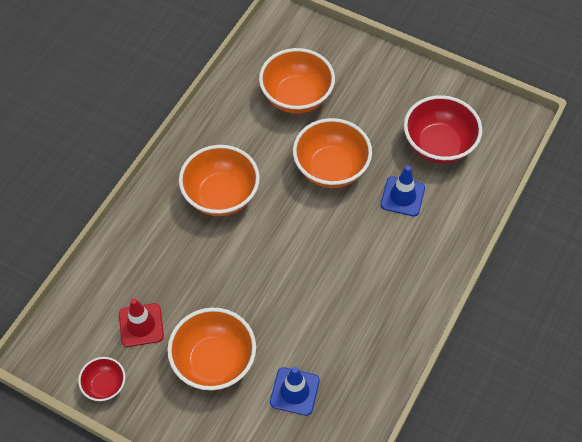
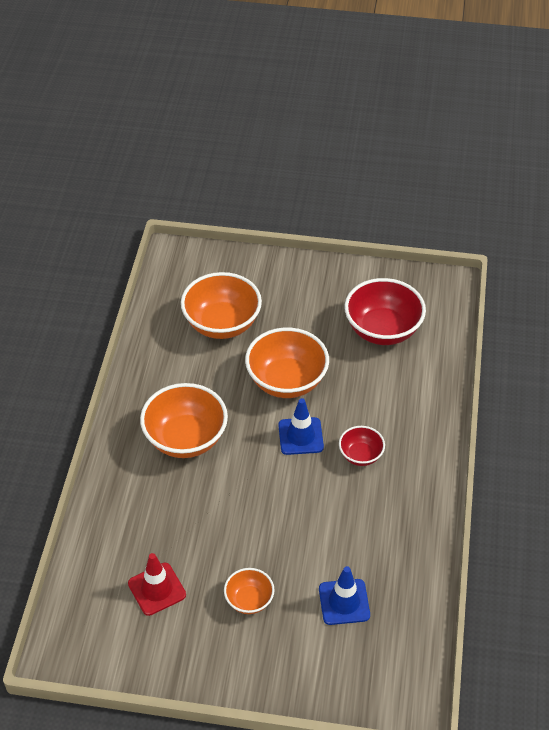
camera: 20 degrees left, 10 degrees down
(105, 385) = (144, 661): red bowl -> red bowl (360, 455)
(214, 361) = (249, 600): orange bowl -> orange bowl, size x0.53
(402, 196) = (369, 387): blue traffic cone -> blue traffic cone (300, 436)

